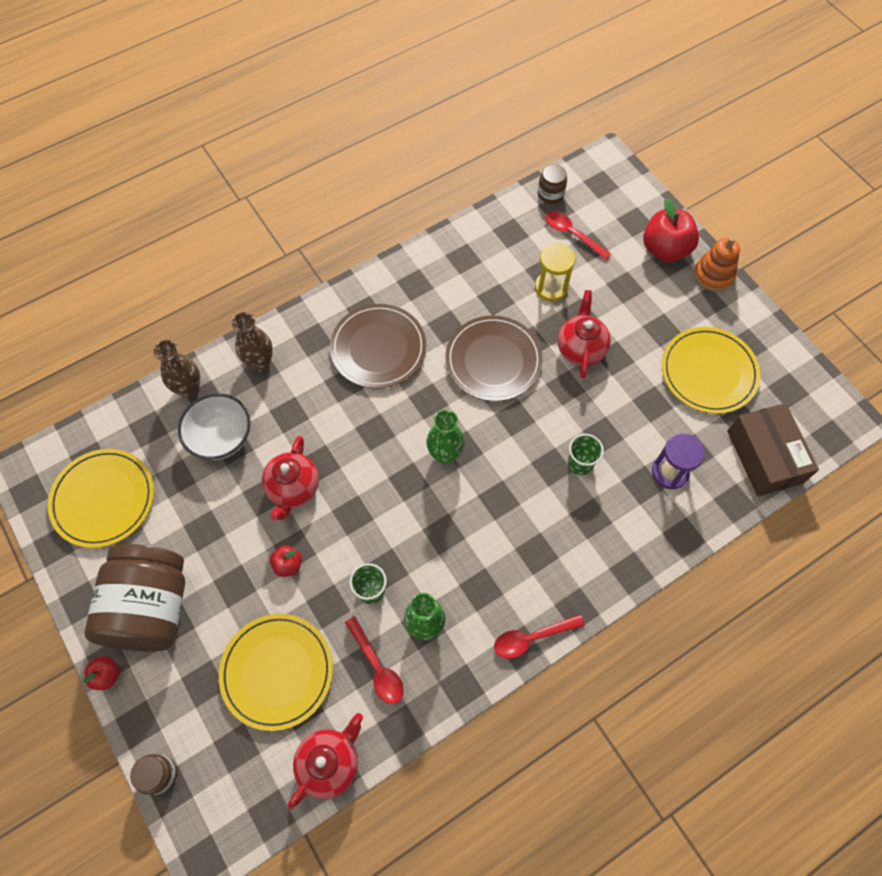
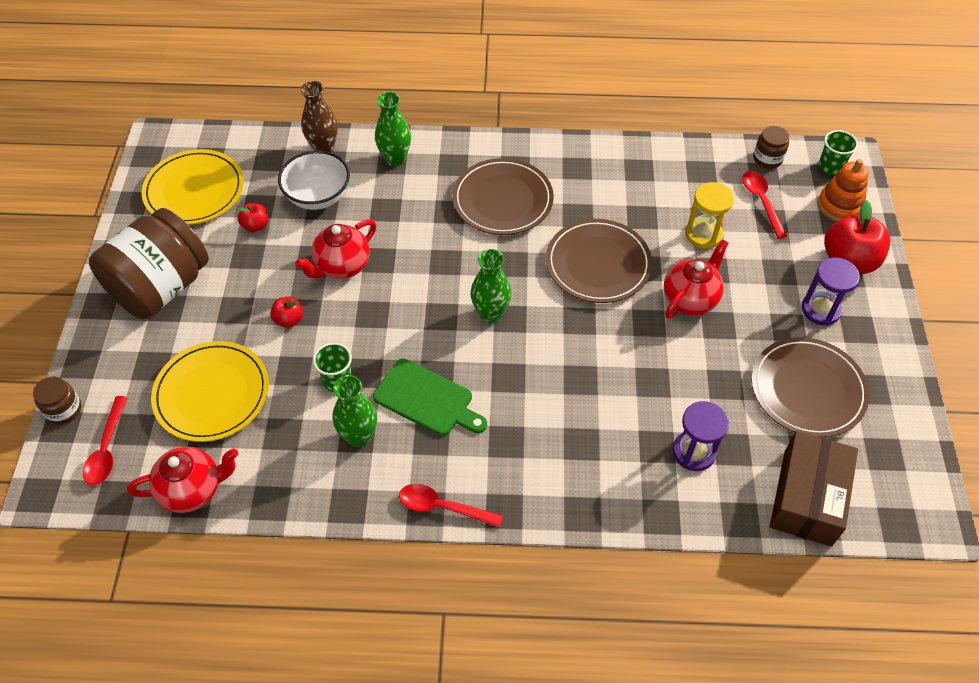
camera: 35 degrees right, 10 degrees down
(107, 675) = (90, 314): red apple -> red apple (256, 226)
(260, 363) = (395, 159): brown vase -> green vase
(377, 666) = (292, 442): red spoon -> red spoon (107, 448)
(452, 559) = (427, 399): none -> green cutting board
(580, 463) = (610, 393): green cup -> green cup (830, 167)
(673, 301) = (821, 309): none -> purple hourglass
(708, 372) = (807, 389): yellow plate -> brown plate
(713, 275) = (884, 309): orange stacking toy -> orange stacking toy (839, 206)

